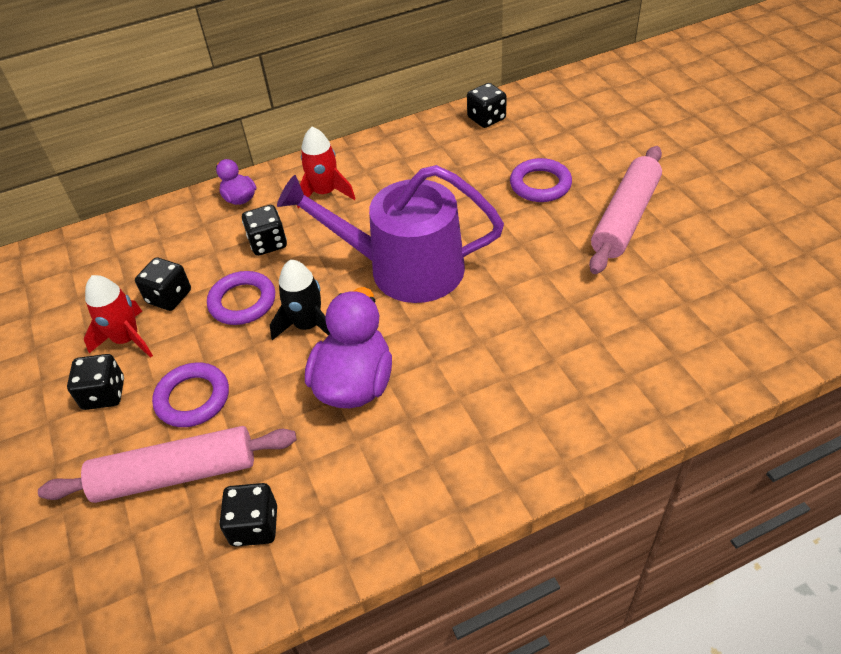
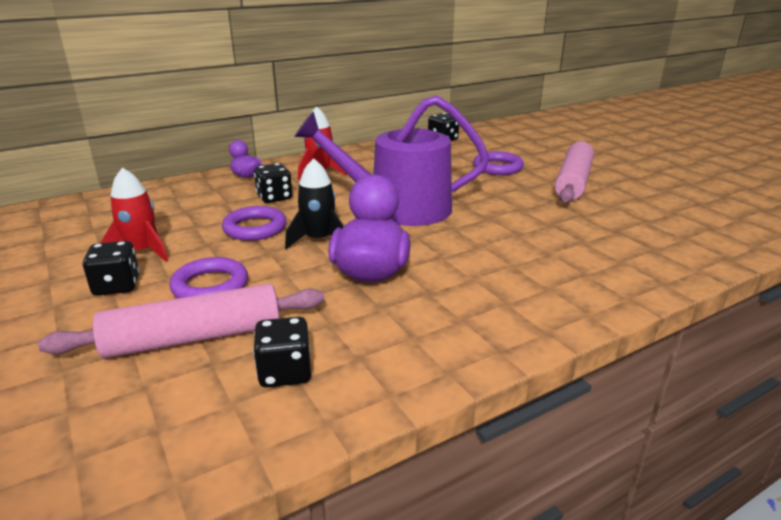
camera: 10 degrees left, 20 degrees down
(169, 297) = (184, 227): black dice -> none

